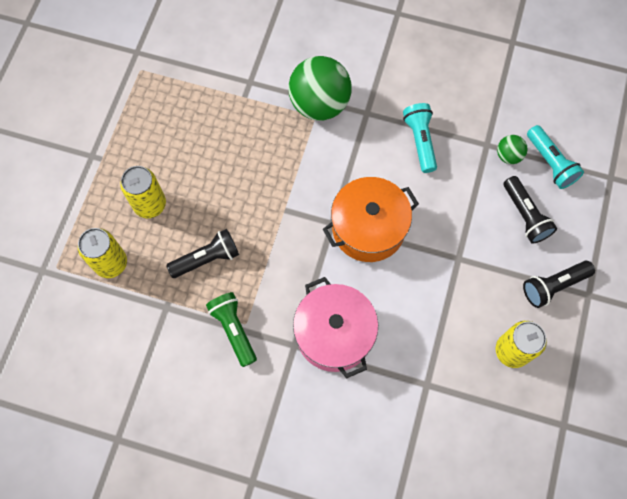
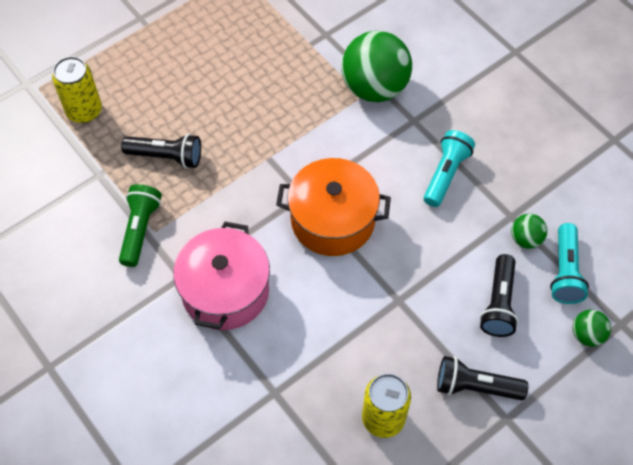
camera: 35 degrees right, 10 degrees down
(150, 204) = (155, 84): yellow can -> none
(596, 200) = (587, 335): none -> green ball

